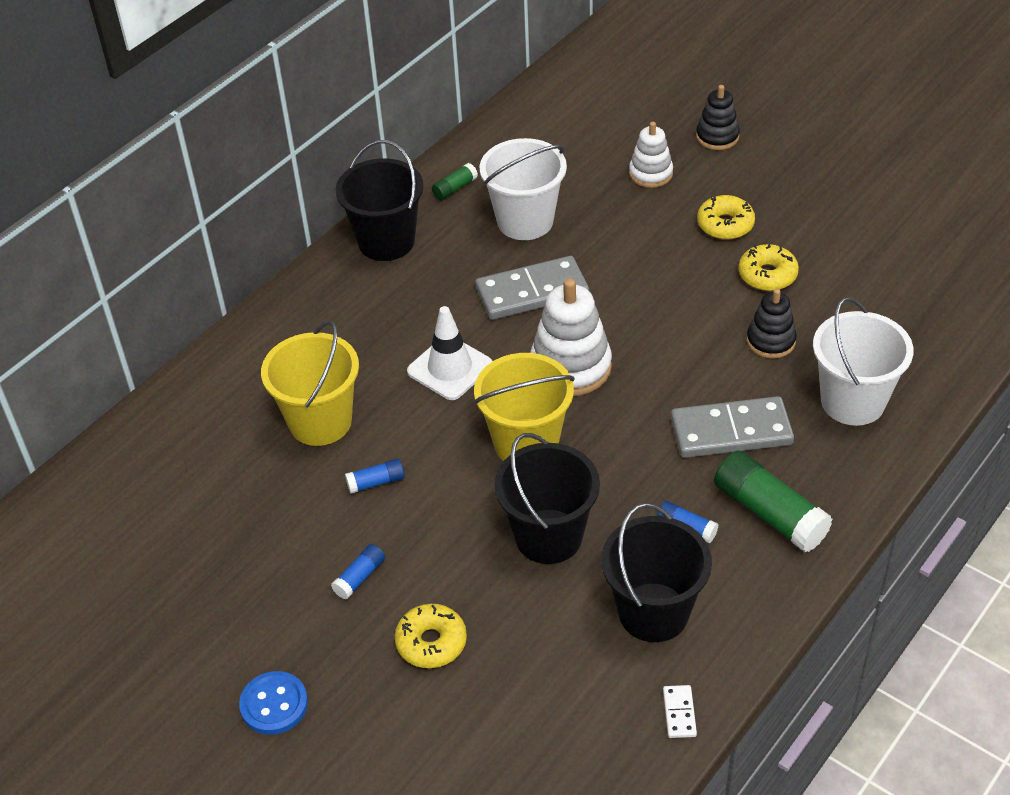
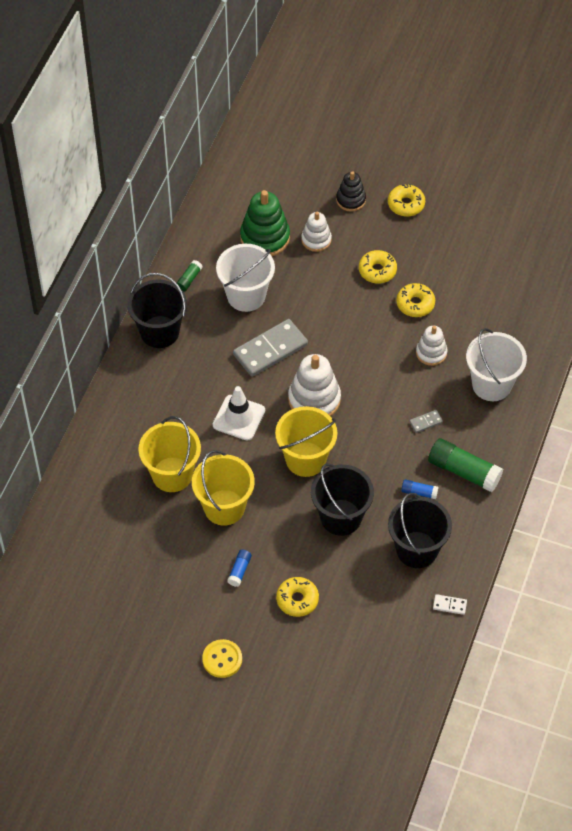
camera: 20 degrees left, 10 degrees up
(274, 704) = (222, 659): blue button -> yellow button
(376, 482) = (224, 507): blue glue stick -> yellow bucket
(579, 159) = (265, 237): none -> green stacking toy
(679, 713) = (449, 605): white domino -> white domino turned 60 degrees counterclockwise
(731, 431) = (426, 422): grey domino -> grey domino, size x0.43
(770, 341) = (431, 353): black stacking toy -> white stacking toy
(794, 154) = (406, 204): none -> yellow donut

